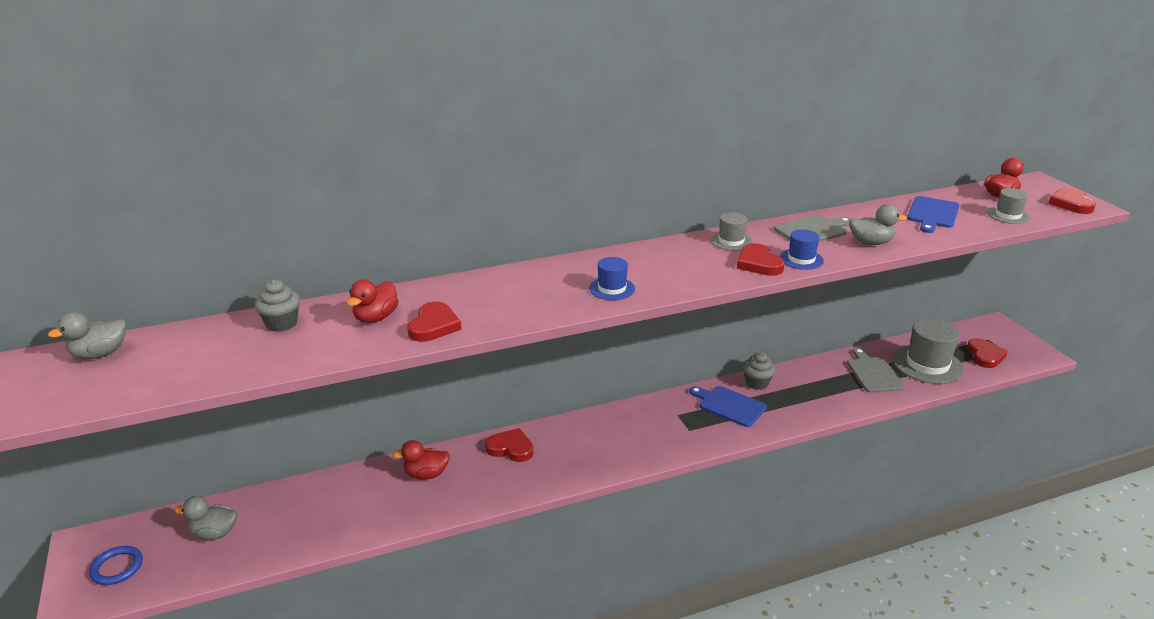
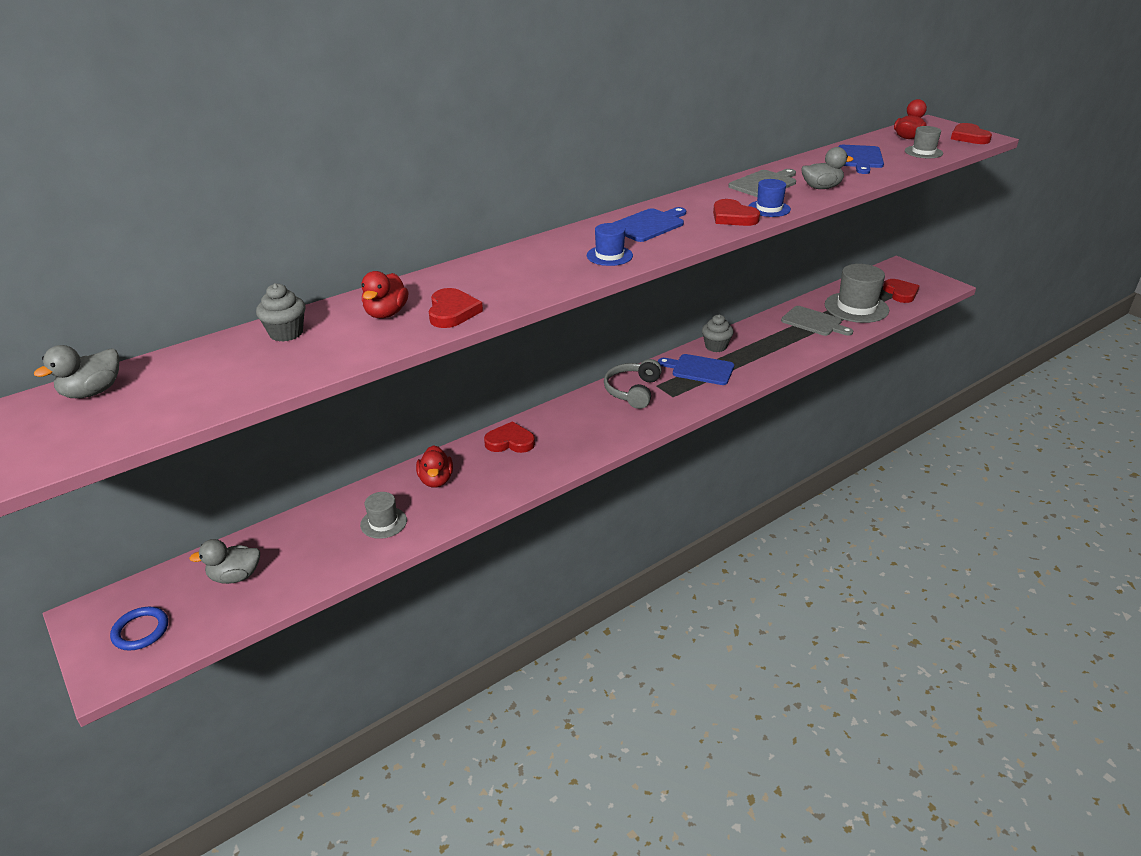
camera: 15 degrees left, 5 degrees up
(426, 474) = (436, 480): red duck -> red duck turned 75 degrees counterclockwise
(651, 417) = (632, 391): none -> grey headphones
(669, 260) = (648, 225): none -> blue cutting board
(731, 241) = (696, 201): grey hat -> grey hat (383, 523)
(873, 373) = (814, 322): grey cutting board -> grey cutting board turned 150 degrees clockwise

